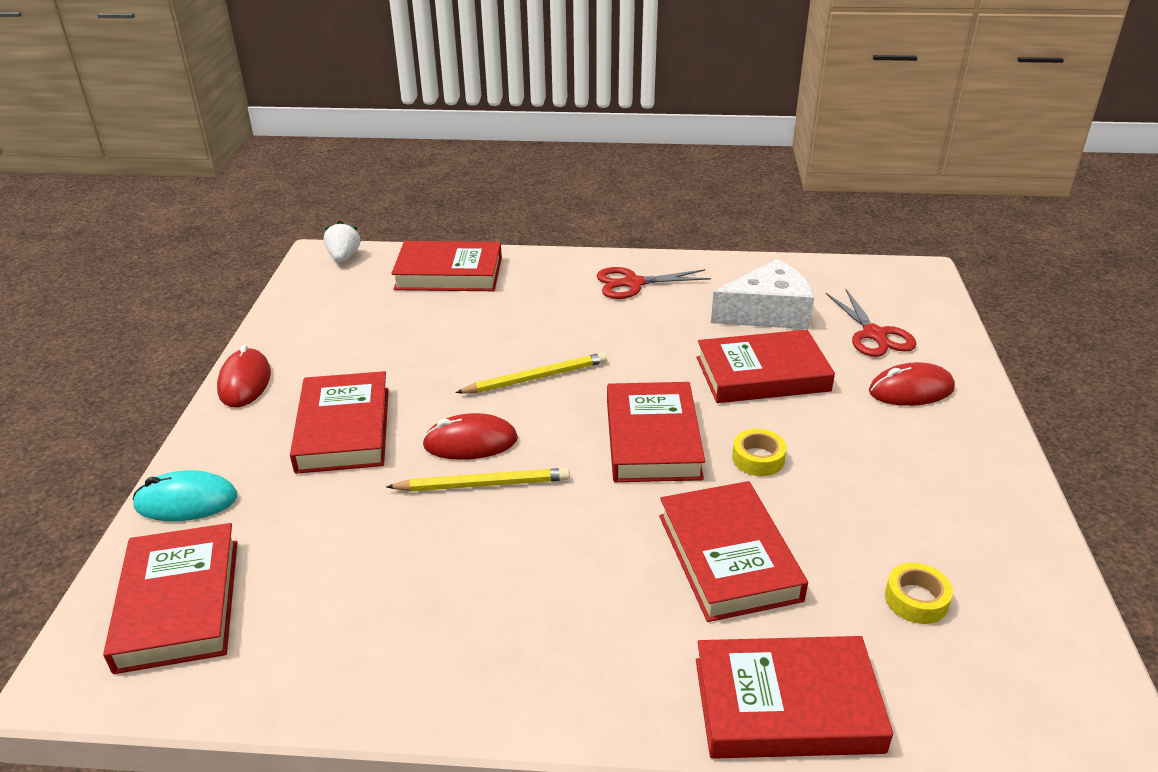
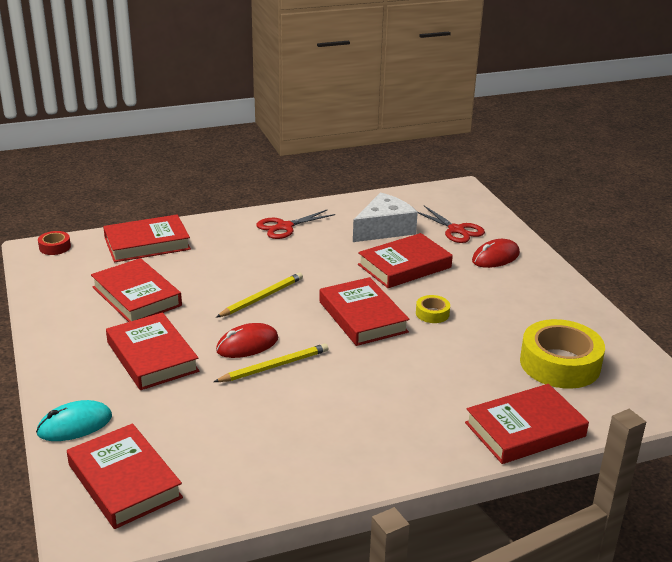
camera: 25 degrees left, 5 degrees down
(245, 382) = (50, 344): red mouse -> none
(344, 257) = (55, 247): white strawberry -> red tape
(728, 557) = (449, 368): red book -> red book (136, 296)
(916, 599) = (560, 364): yellow tape -> yellow tape, size x2.19

